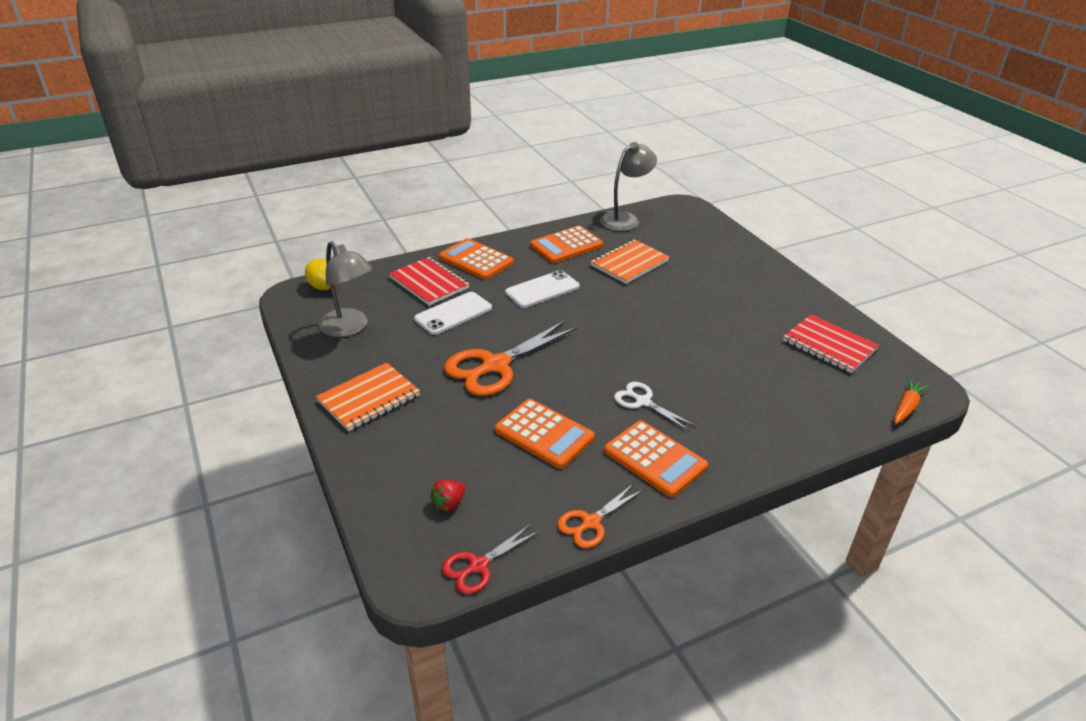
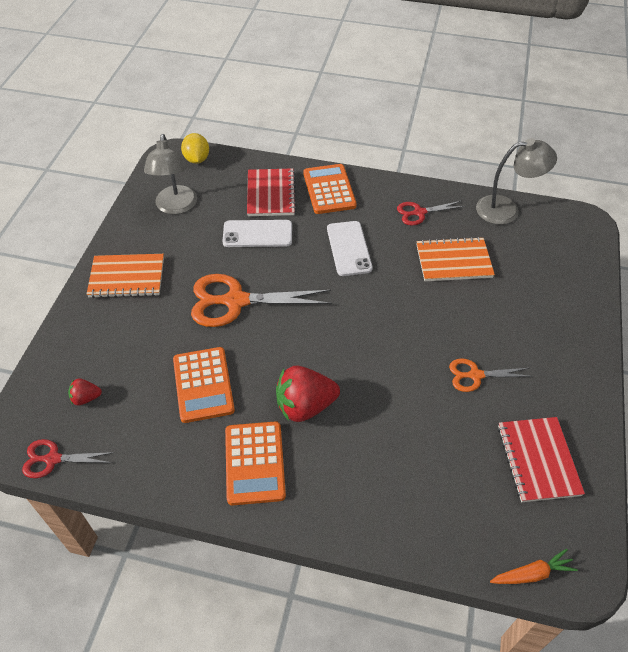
camera: 40 degrees right, 15 degrees up
(542, 290) = (349, 248): white phone -> white phone turned 75 degrees clockwise
(566, 245) = (419, 212): orange calculator -> red scissors
(591, 522) = (152, 481): orange scissors -> orange scissors (475, 375)
(642, 402) = (305, 406): white scissors -> red strawberry

